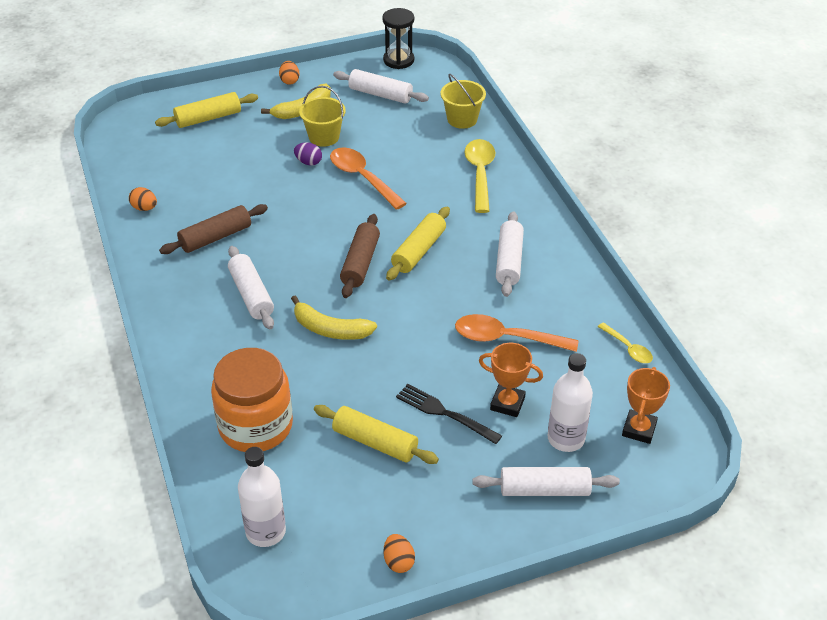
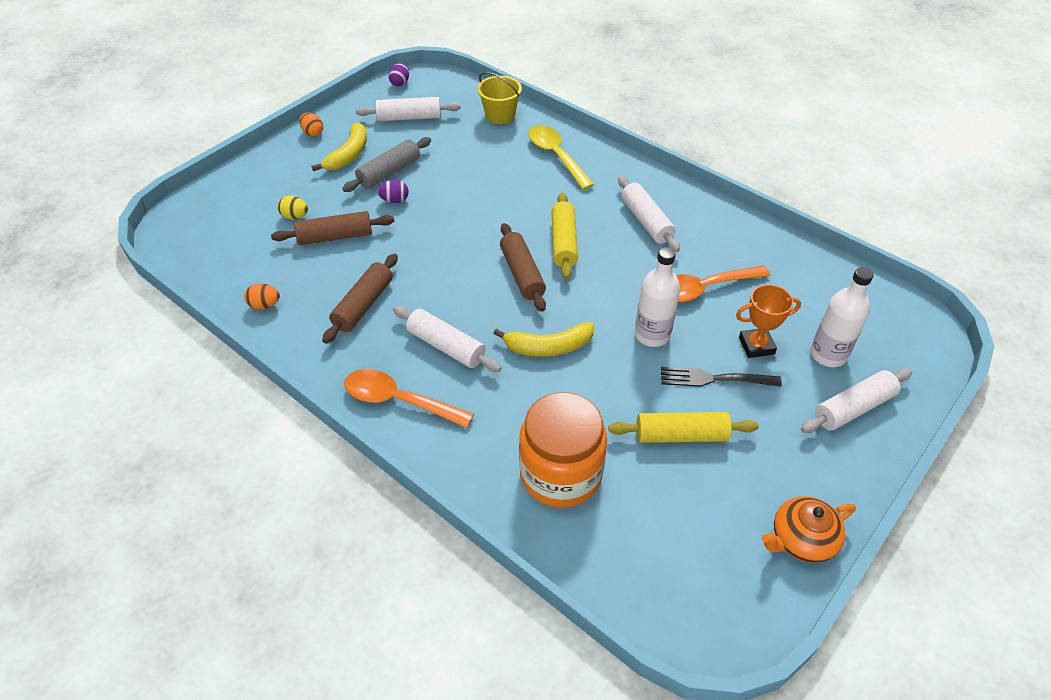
camera: 30 degrees left, 5 degrees up
(208, 118) = (260, 194): yellow rolling pin -> none
(220, 146) = (295, 216): none -> yellow egg
(238, 175) = (335, 237): none -> brown rolling pin
(265, 531) = (662, 576): white bottle -> white bottle (652, 335)
(324, 137) = (389, 172): yellow bucket -> grey rolling pin
(362, 178) = (457, 196): orange spoon -> orange spoon (398, 400)
(398, 60) = (400, 83): black hourglass -> purple egg
(398, 562) = (801, 539): orange egg -> orange teapot
(628, 348) = (803, 256): yellow spoon -> none
(639, 429) = (872, 320): orange trophy -> none

